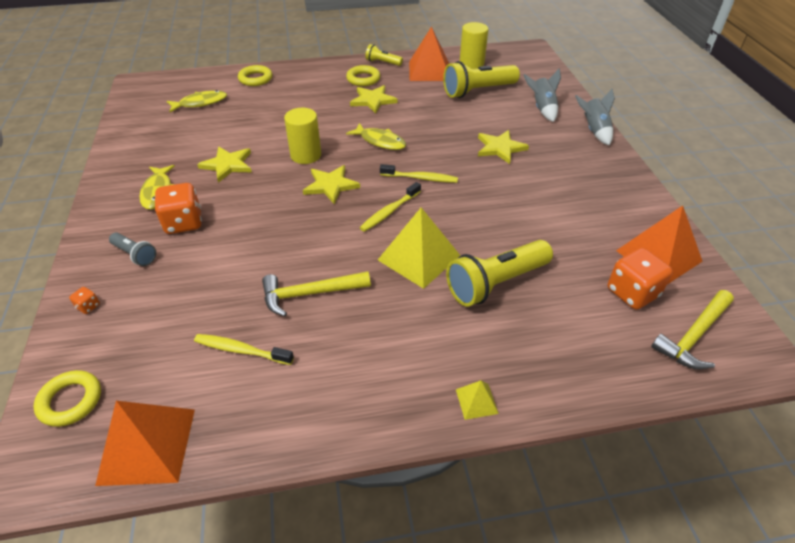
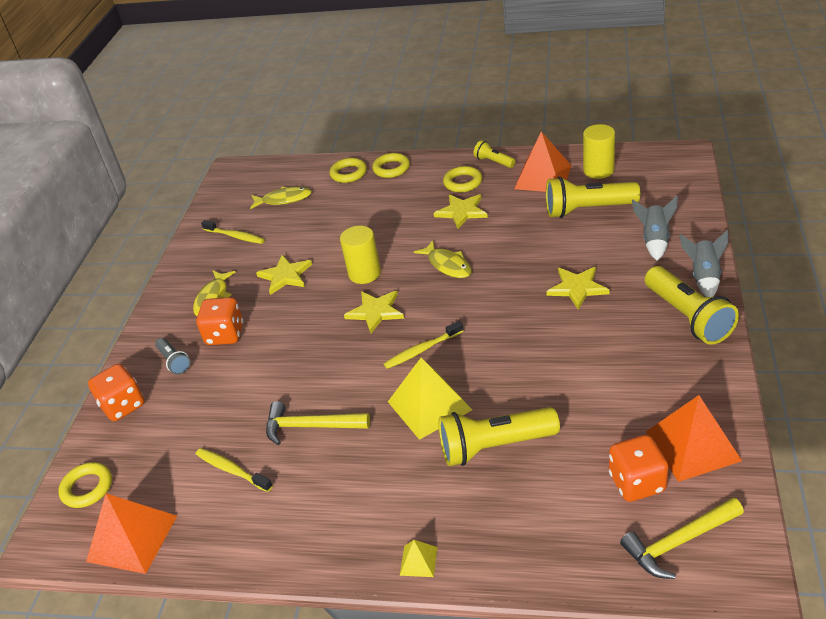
camera: 25 degrees right, 5 degrees down
(88, 306) = (123, 406): orange dice -> orange dice, size x2.28
(294, 73) = (391, 168): none -> yellow ring
(420, 178) = (471, 315): yellow toothbrush -> yellow toothbrush (235, 236)
(598, 160) = (688, 317): none -> yellow flashlight

